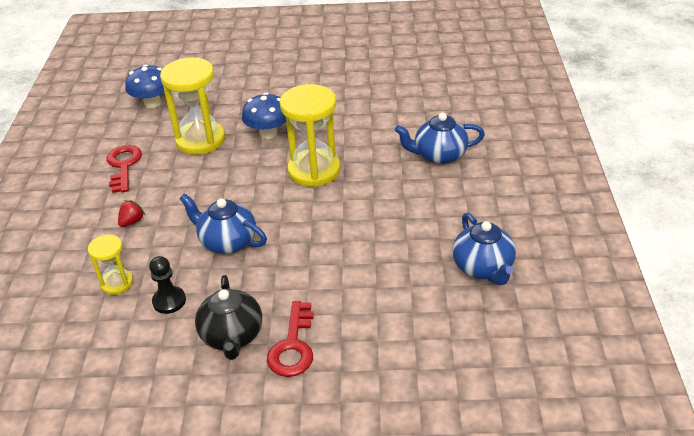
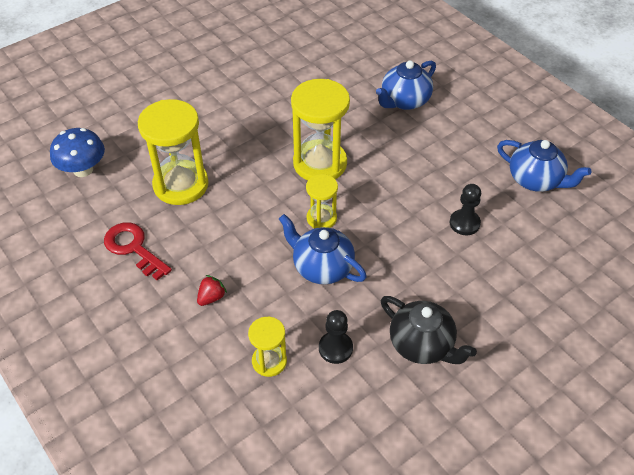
camera: 40 degrees left, 10 degrees up
(132, 222) = (211, 297): red strawberry -> red strawberry turned 45 degrees clockwise
(227, 242) = (322, 267): blue teapot -> blue teapot turned 45 degrees clockwise
(268, 133) = (238, 148): blue mushroom -> none
(268, 209) = (321, 218): none -> yellow hourglass
(293, 346) = (476, 323): red key -> none
(376, 269) = (464, 223): none -> black pawn

